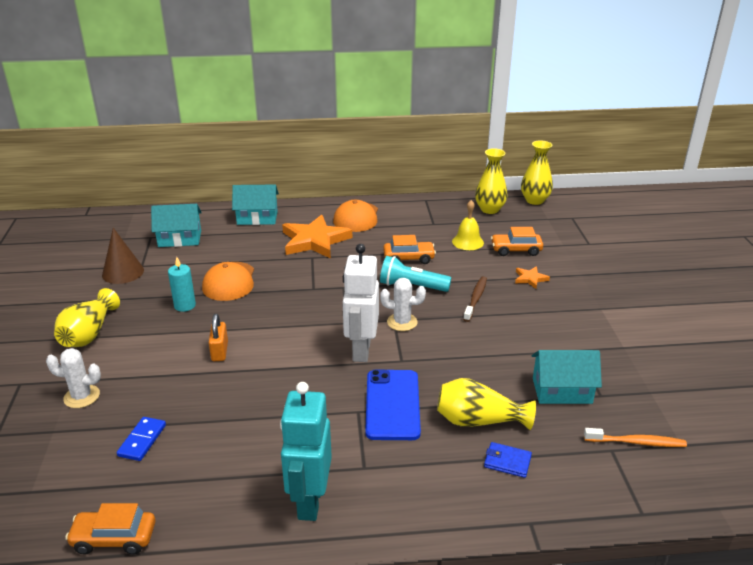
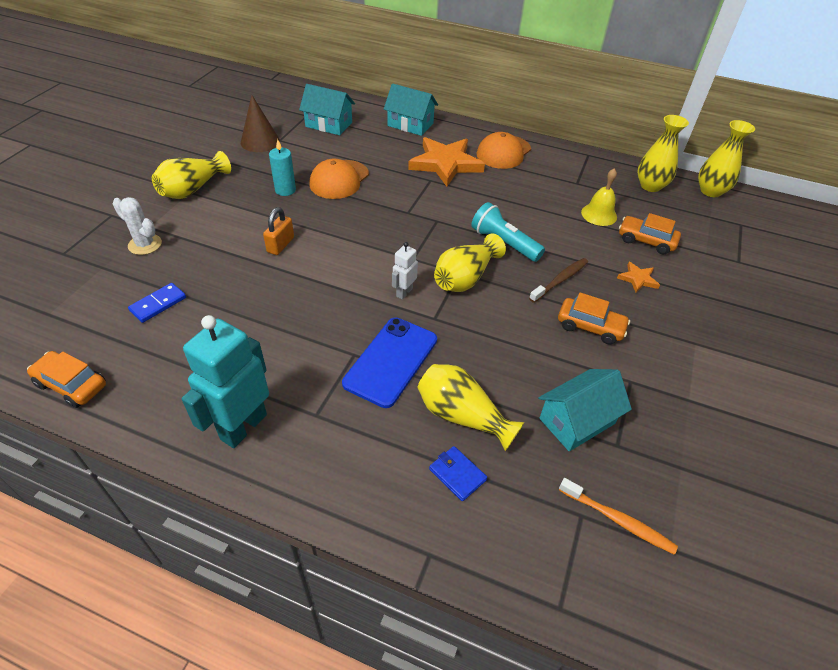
camera: 25 degrees right, 15 degrees up
(361, 350) = (404, 292): white robot -> white robot, size x0.50
(402, 322) = (465, 278): white cactus -> yellow vase
(408, 258) = (523, 212): orange car -> orange car (590, 327)
(562, 391) = (576, 421): turquoise house -> turquoise house turned 60 degrees counterclockwise

